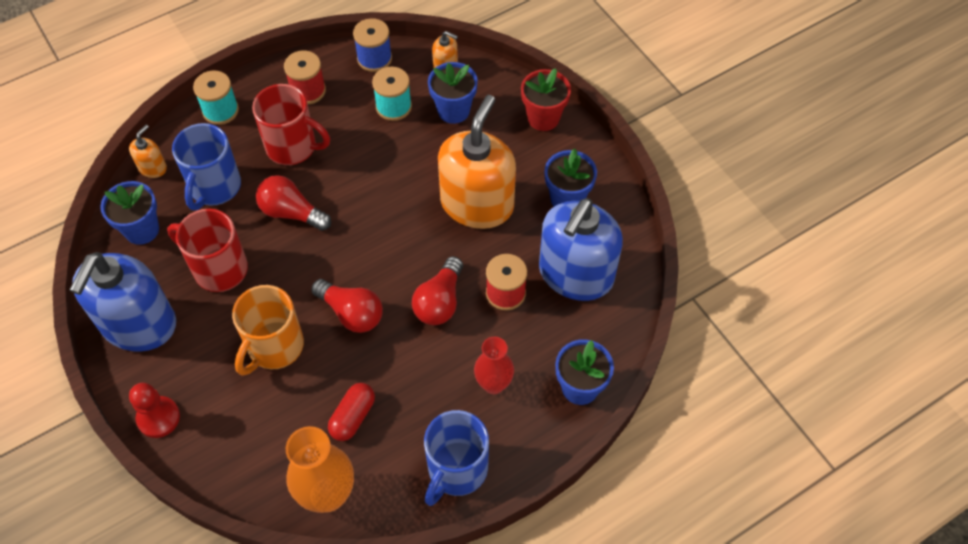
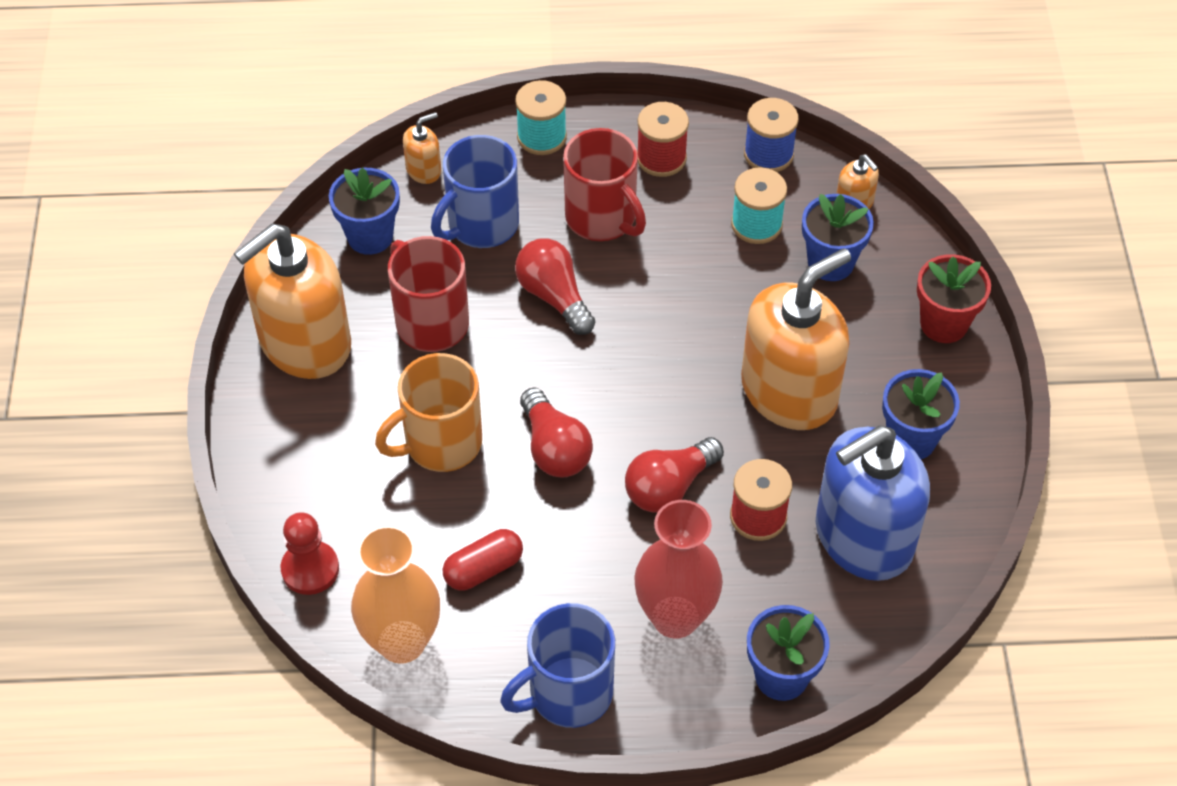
camera: 30 degrees right, 5 degrees down
(138, 324) = (304, 343): blue soap dispenser -> orange soap dispenser
(158, 418) = (266, 458): red pawn -> red pawn (310, 569)
(493, 384) = (675, 617): red vase -> red vase, size x1.55

